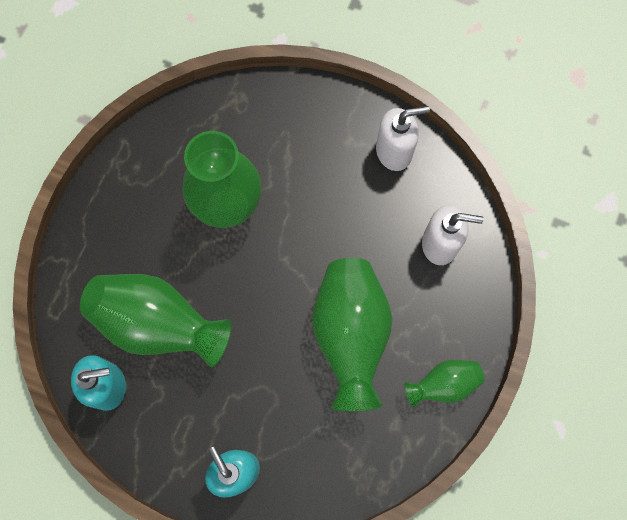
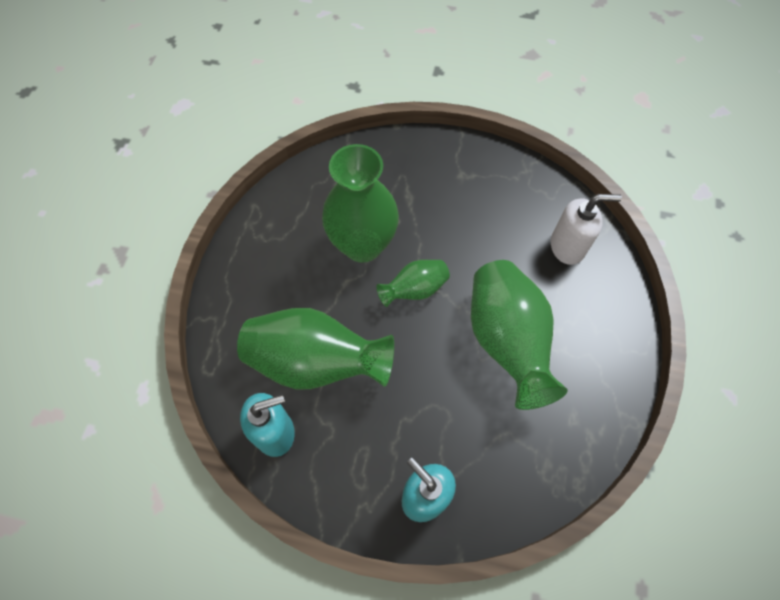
camera: 10 degrees left, 10 degrees down
(394, 151) = (504, 177): white soap dispenser -> none
(443, 384) = (608, 372): green vase -> green vase (415, 290)

